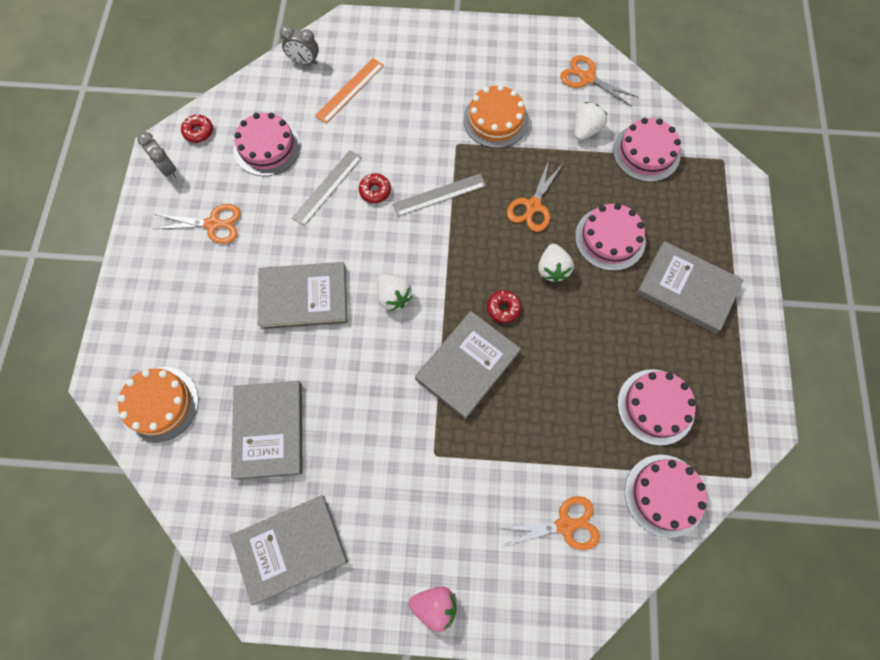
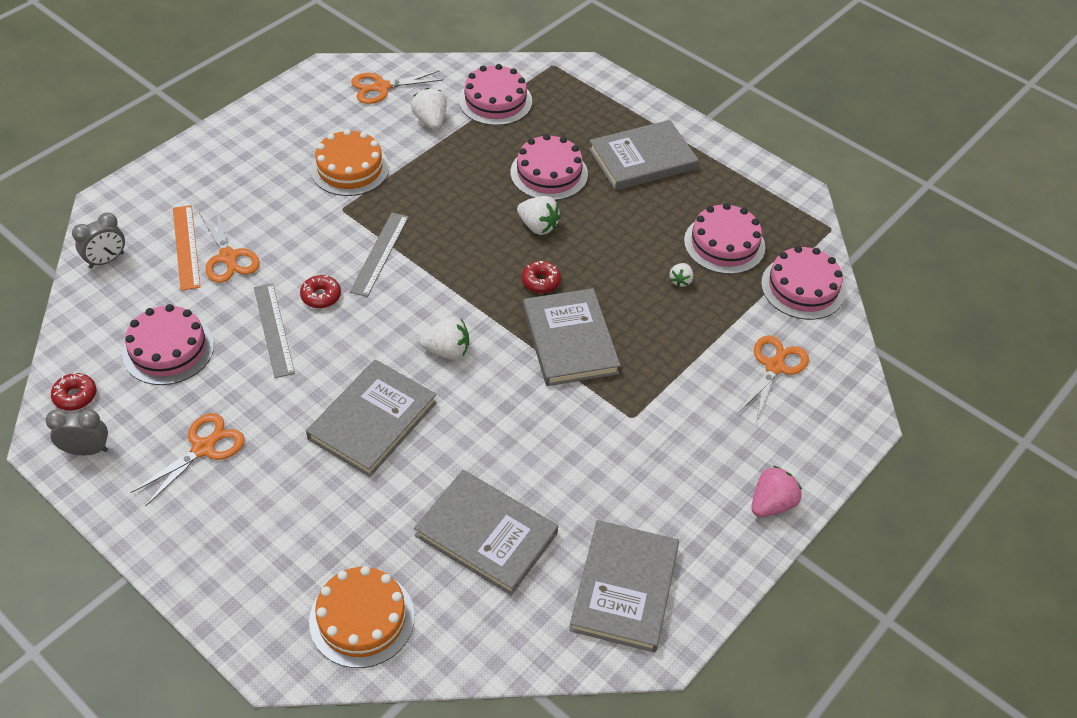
camera: 55 degrees left, 20 degrees down
(533, 206) = (464, 199): orange scissors -> orange scissors (228, 257)
(589, 400) = (680, 281): none -> white strawberry

